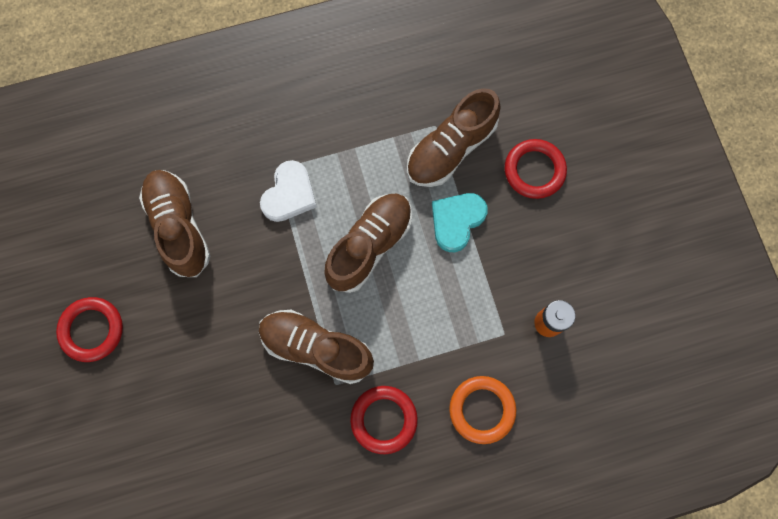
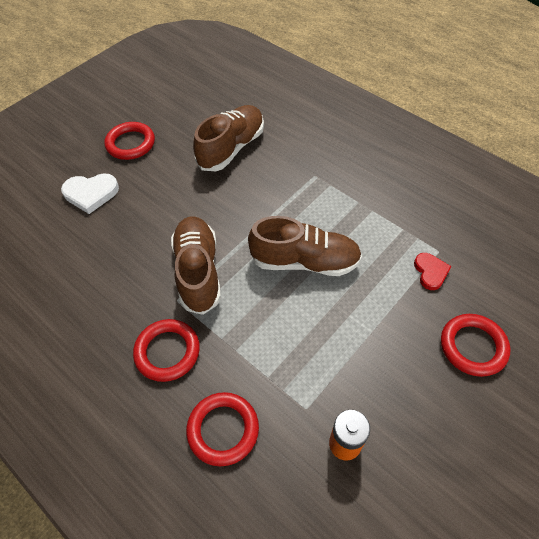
camera: 60 degrees right, 20 degrees down
(289, 194) = (303, 192): white heart -> white heart (91, 193)
(450, 149) = (430, 272): brown shoe -> red heart
(457, 221) = (375, 311): turquoise heart -> none
(482, 409) = (223, 429): orange ring -> red ring

